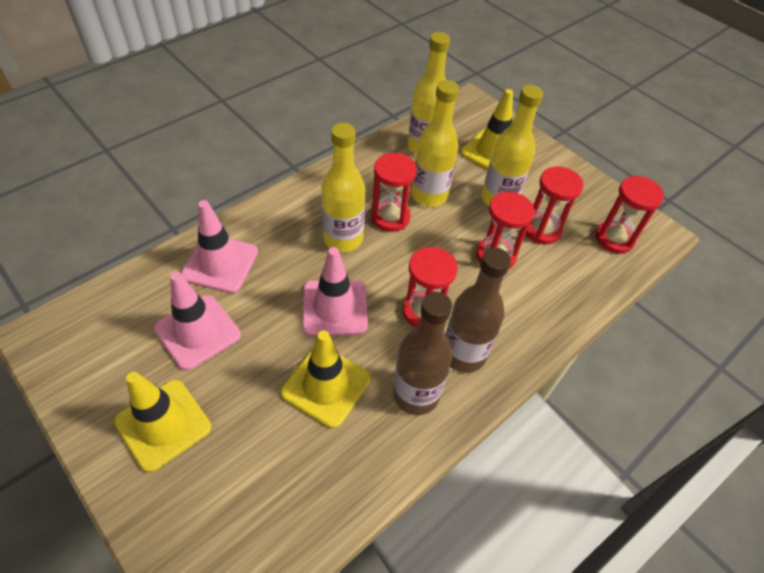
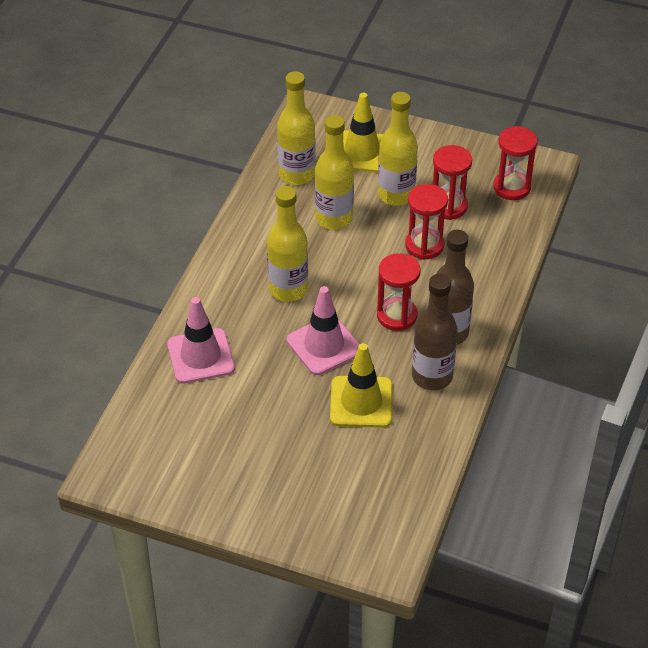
camera: 25 degrees left, 5 degrees down
(163, 424) = (261, 483): yellow traffic cone -> none
(197, 332) = (229, 413): pink traffic cone -> none
(390, 217) = (314, 253): red hourglass -> none

